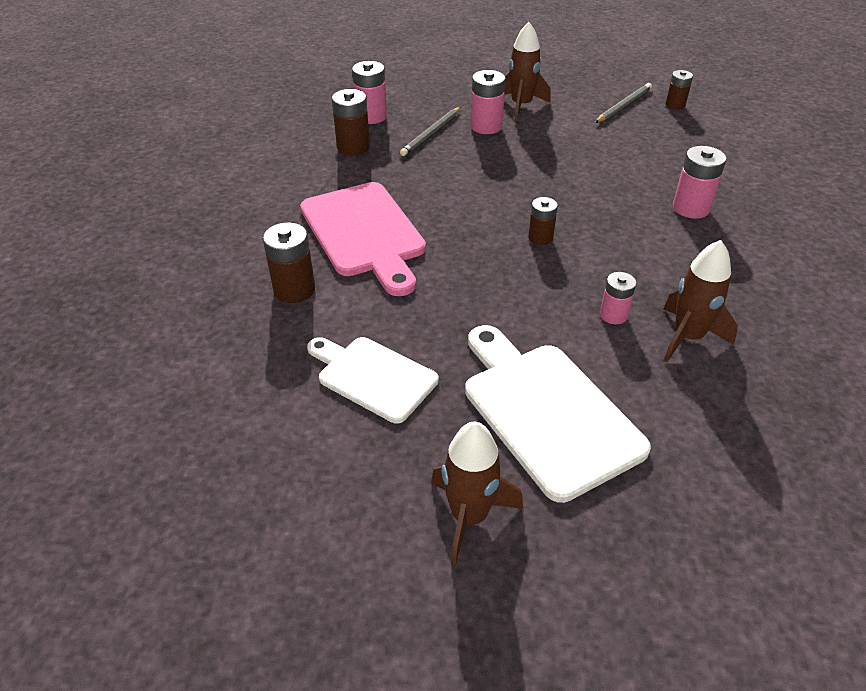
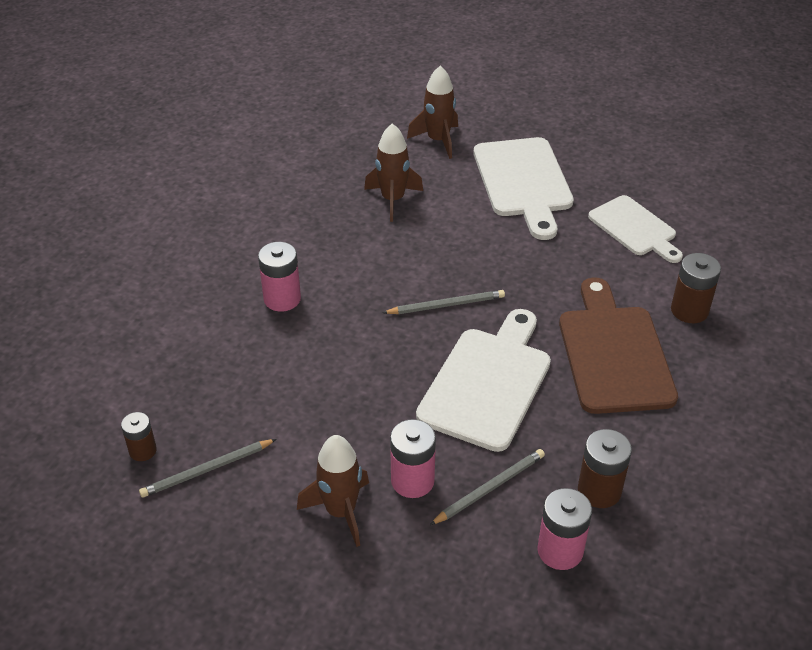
camera: 160 degrees left, 0 degrees up
(364, 233) = (614, 353): pink cutting board -> brown cutting board
(466, 188) = (488, 383): none -> white cutting board
(469, 516) = (596, 148): brown rocket -> brown rocket (438, 140)
(540, 237) = (446, 305): brown battery -> grey pencil
(613, 315) = (434, 226): pink battery -> none

